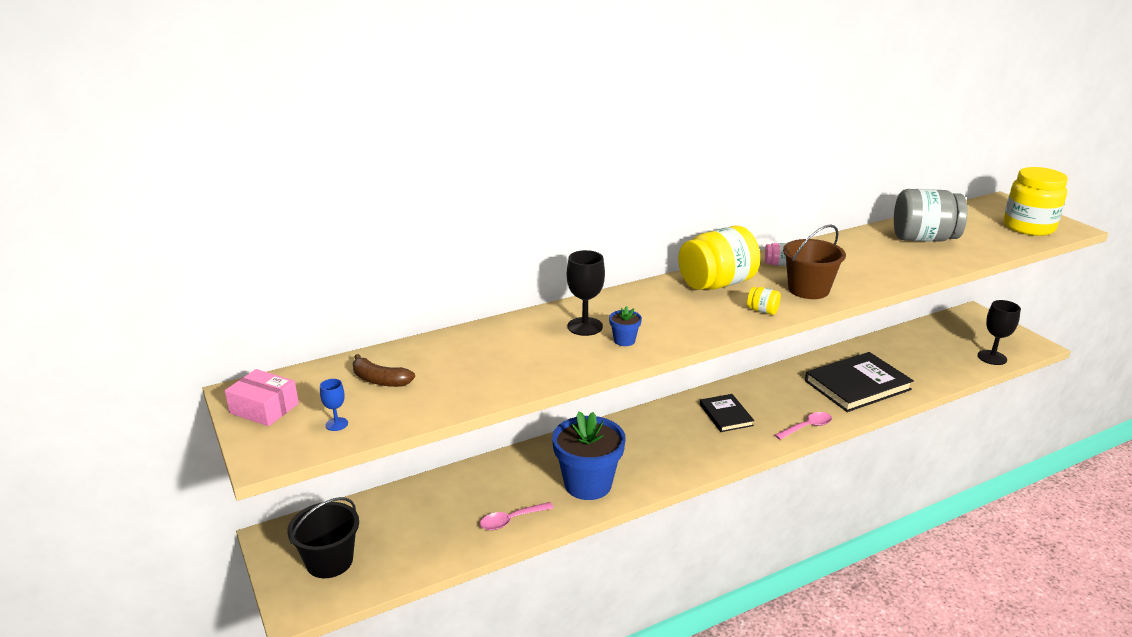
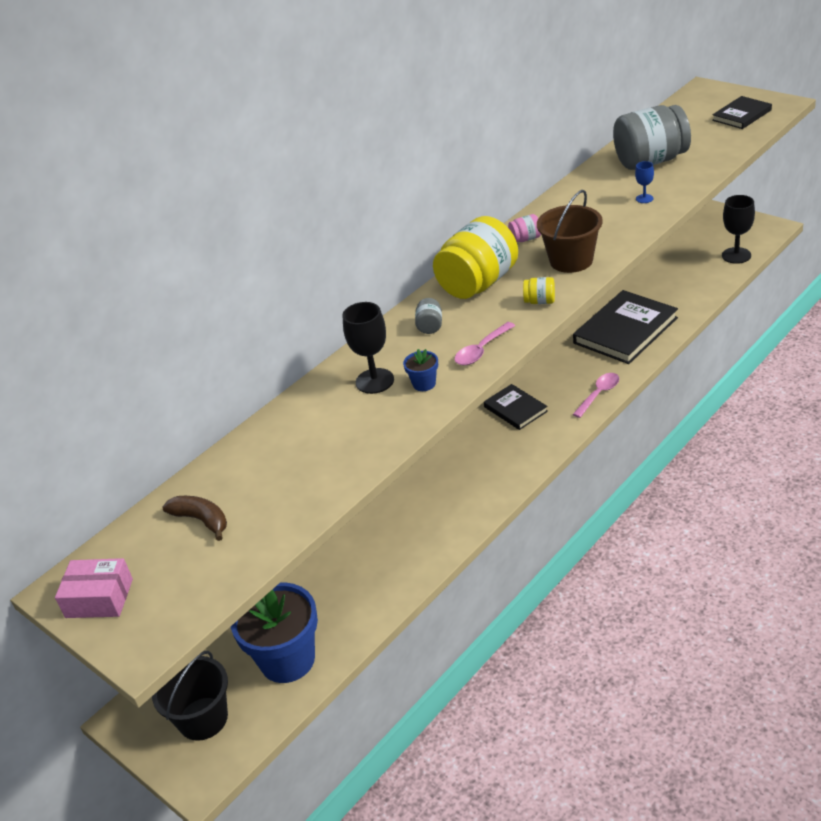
camera: 15 degrees left, 10 degrees up
(336, 424) = (190, 587): blue goblet -> blue goblet (644, 198)
(380, 380) = (201, 520): brown banana -> brown banana turned 150 degrees counterclockwise
(511, 520) = (363, 602): pink spoon -> pink spoon (481, 350)
(588, 484) = (418, 535): blue flower pot -> blue flower pot (287, 660)
(656, 302) = (430, 326): none -> grey jar
(1028, 227) = (741, 115): yellow jar -> black book

